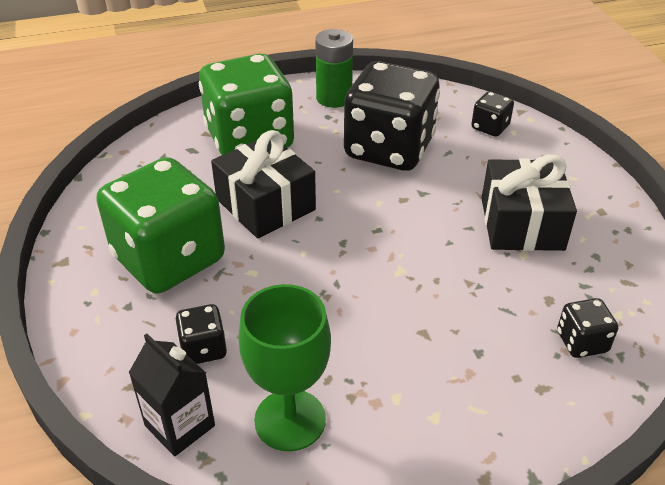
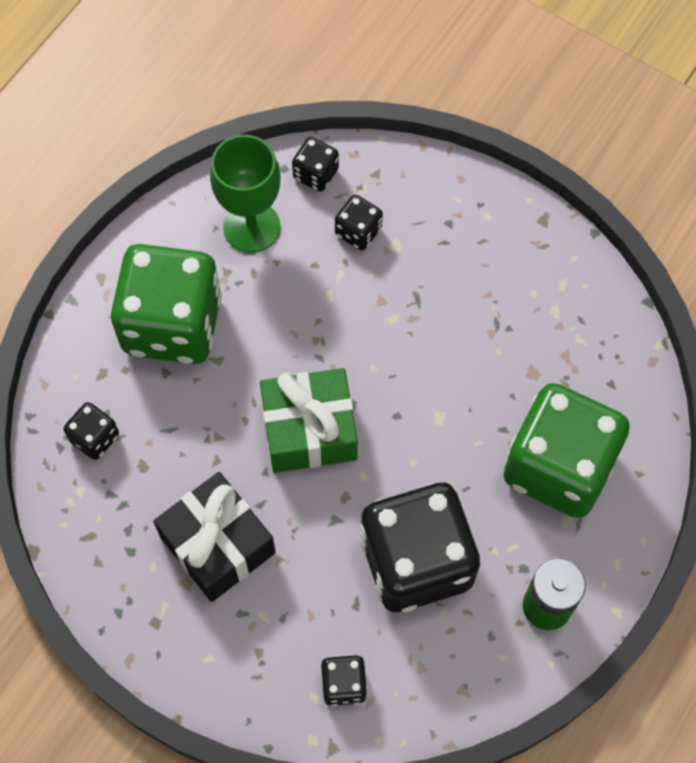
camera: 140 degrees right, 25 degrees up
(169, 259) = (468, 281): green dice -> green dice (172, 324)
(180, 425) = (315, 174): black carton -> black dice
(265, 204) = (456, 395): black gift -> none
(391, 245) = (309, 430): none -> green gift

